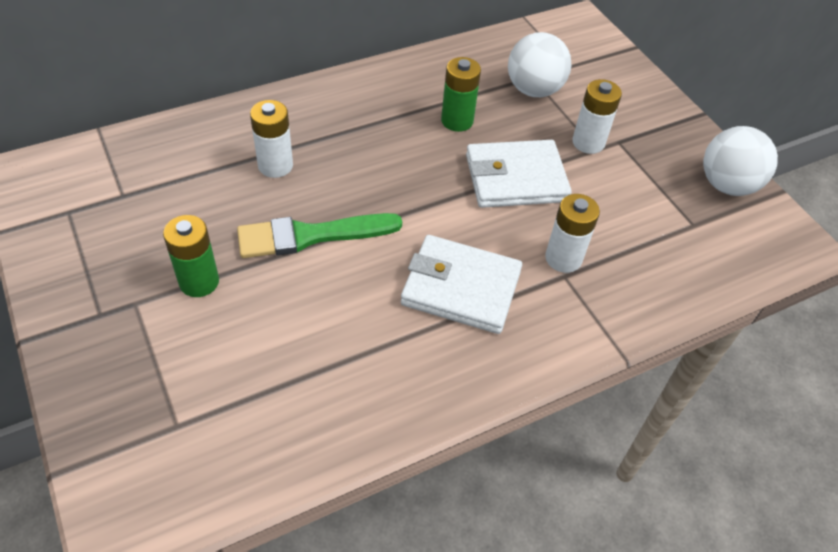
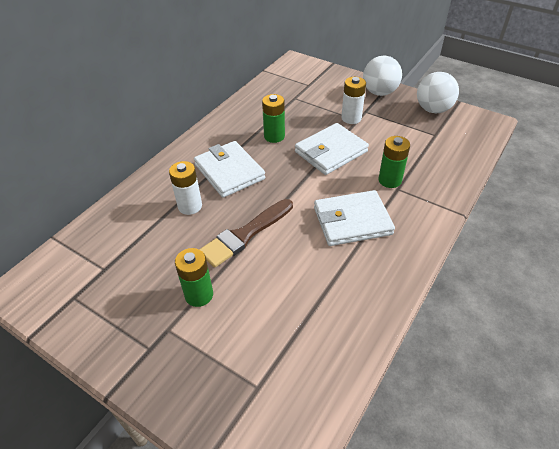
camera: 25 degrees left, 5 degrees down
(311, 236) = (245, 235): green brush -> brown brush
(358, 143) = (229, 172): none -> white wallet
(533, 90) = (301, 104): white ball -> white ball (379, 92)
(563, 258) = (390, 180): white battery -> green battery

